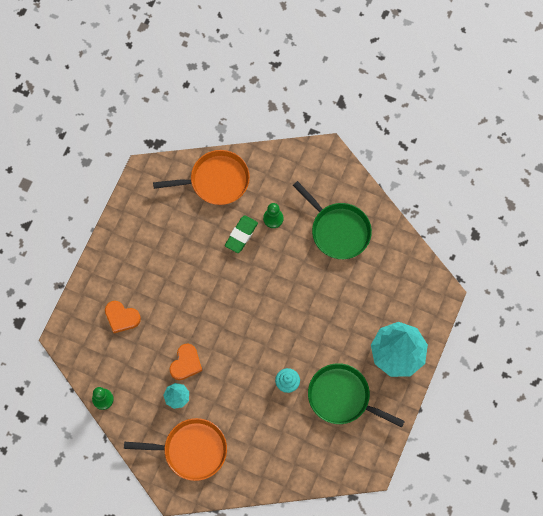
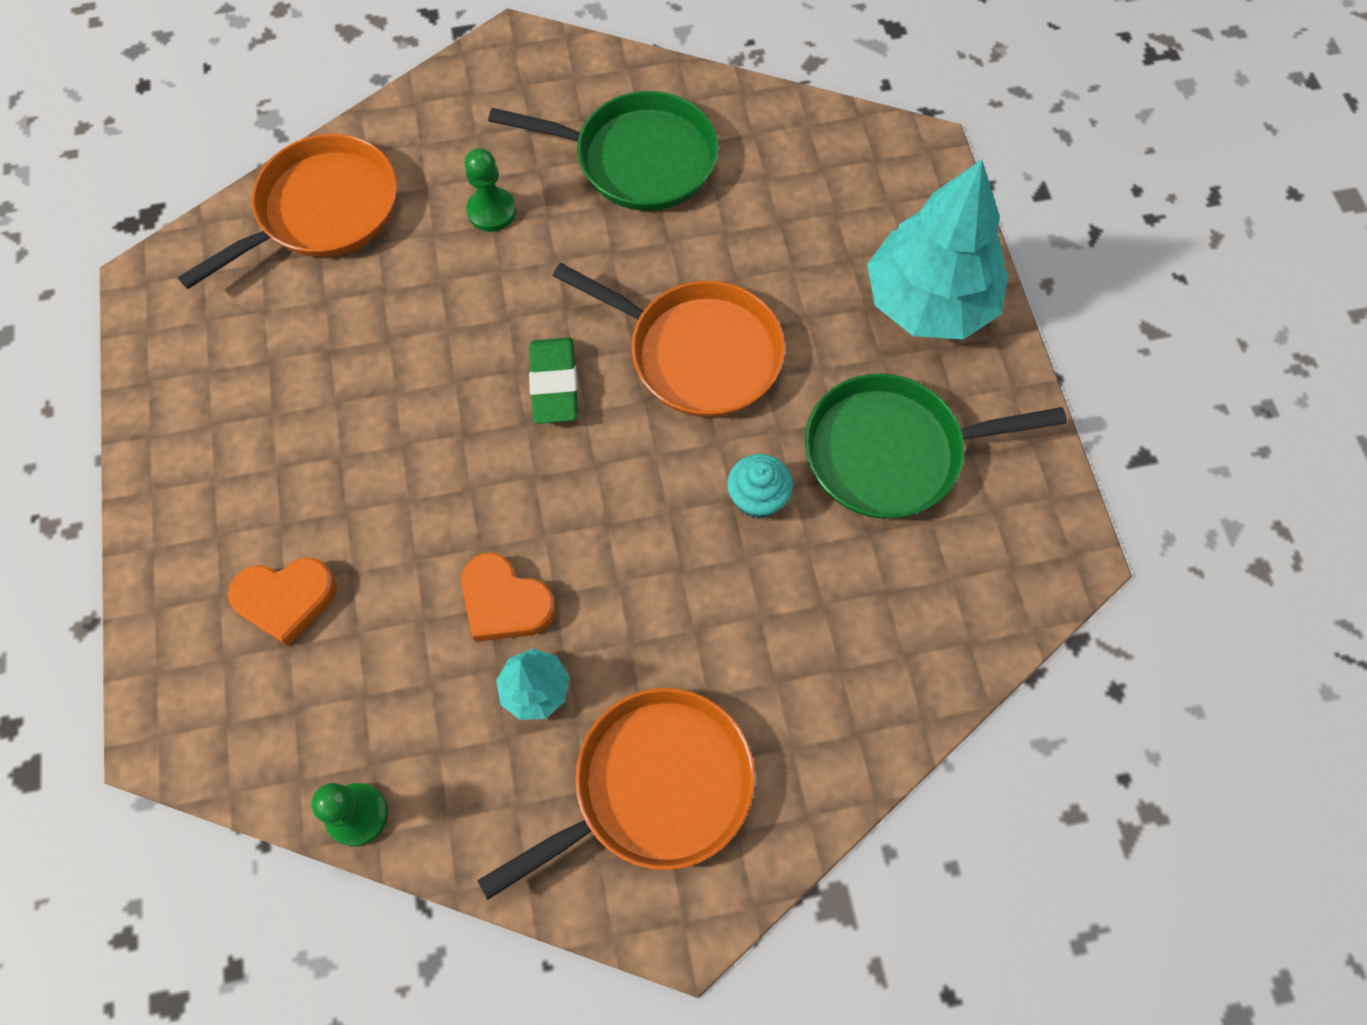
camera: 35 degrees left, 5 degrees down
(186, 363) = (505, 602): orange heart -> orange heart turned 135 degrees clockwise
(241, 235) = (447, 278): green eraser -> green eraser (554, 384)
(305, 319) = (698, 353): none -> orange pan

